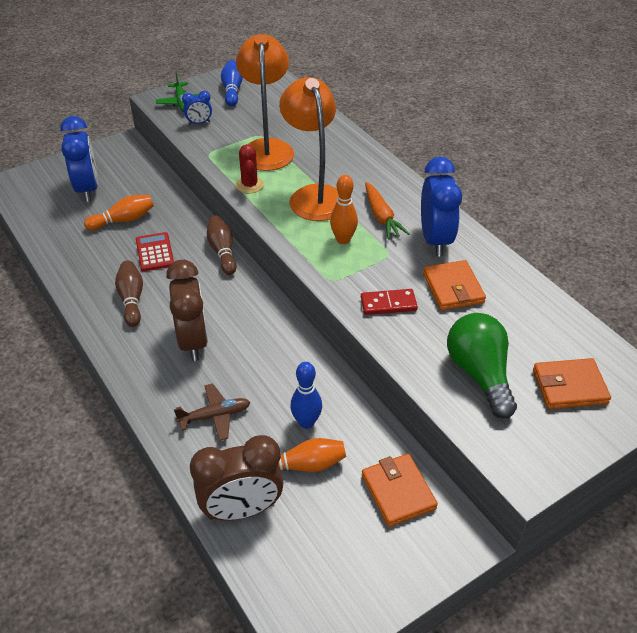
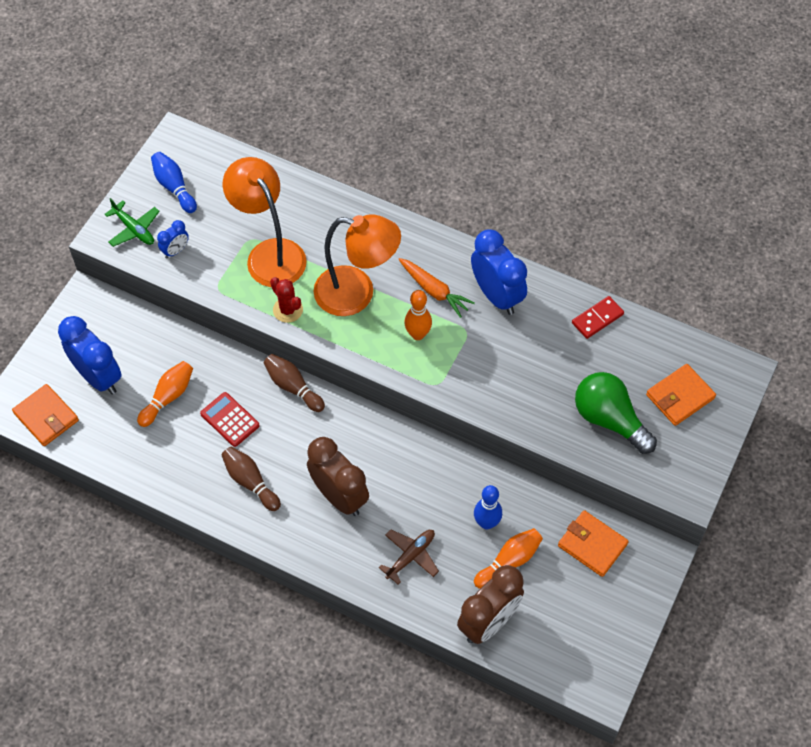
camera: 30 degrees left, 15 degrees up
(314, 195) = (357, 294): orange lamp -> orange lamp turned 150 degrees clockwise
(388, 304) = (499, 386): red domino -> red domino (597, 318)
(453, 288) = (541, 343): orange wallet -> orange wallet (46, 417)

